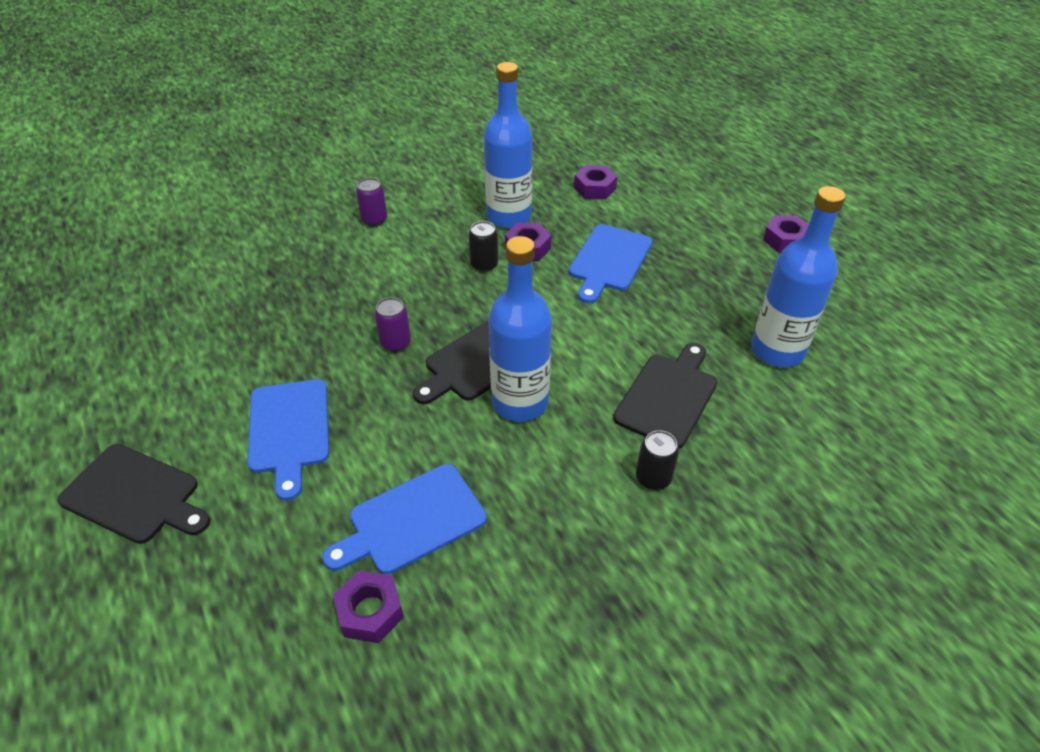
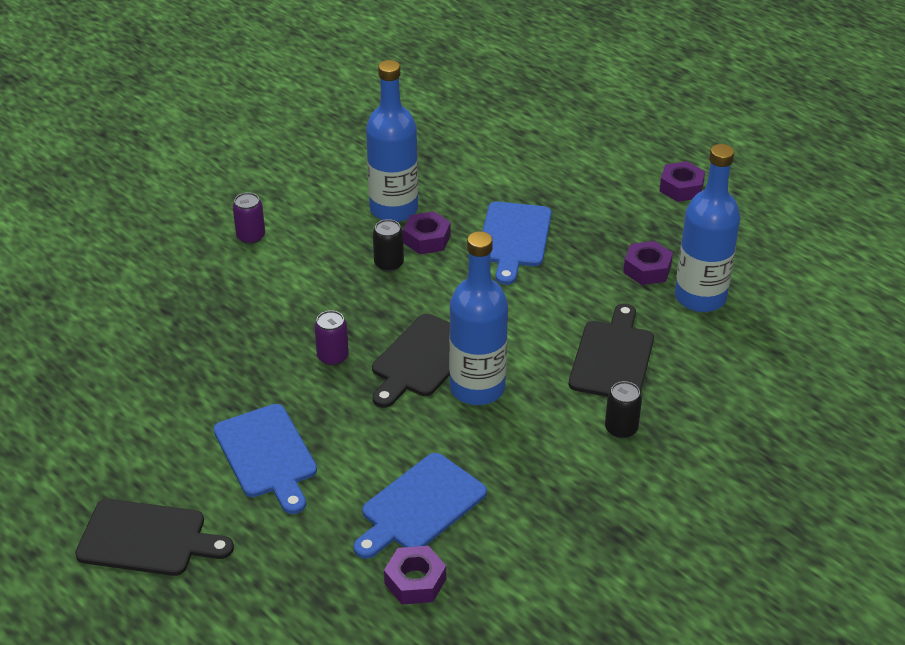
camera: 15 degrees left, 5 degrees down
(595, 188) = (472, 163): purple nut -> purple nut (647, 269)

